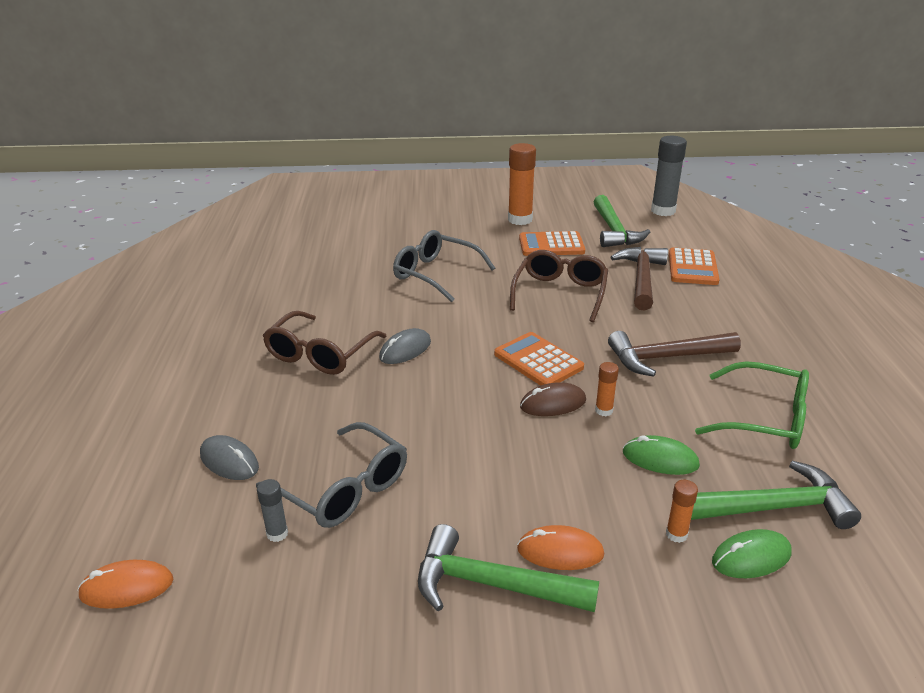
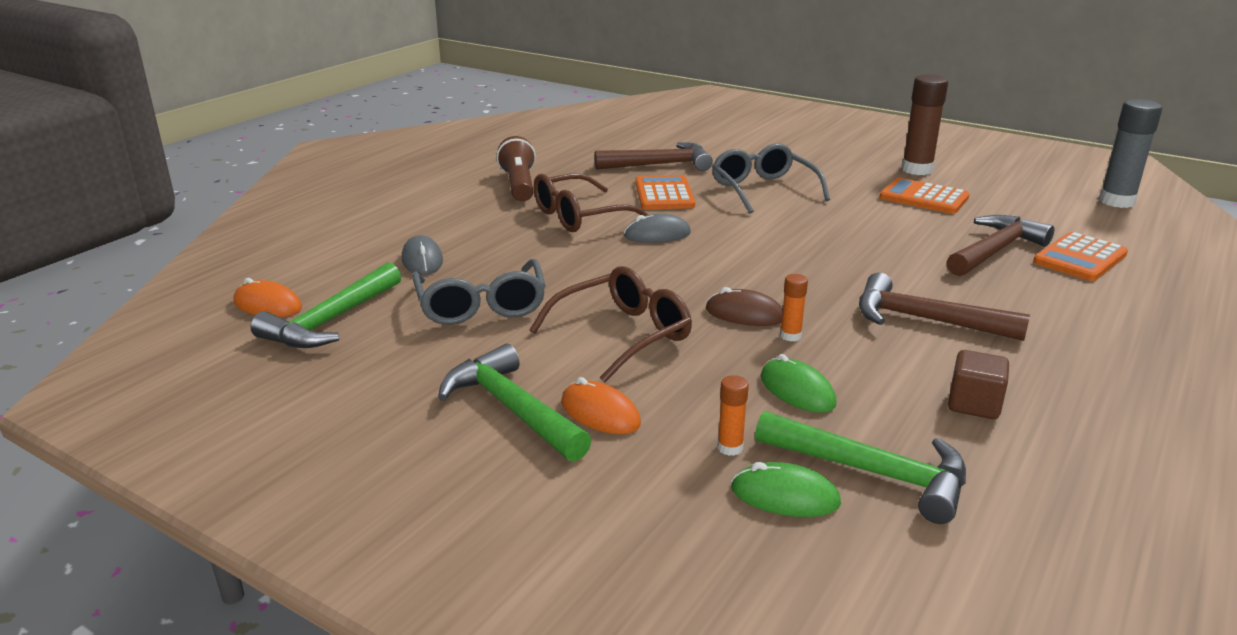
camera: 35 degrees right, 5 degrees down
(225, 338) = (519, 185): none -> brown flashlight
(277, 534) = (398, 314): grey glue stick -> none
(327, 274) = (660, 165): none -> brown hammer
(520, 220) = (917, 170): orange glue stick -> brown glue stick
(538, 361) = (775, 279): orange calculator -> orange calculator (664, 194)
(560, 293) = (876, 237): brown glasses -> brown glasses (623, 335)
(614, 231) = (1021, 203): green hammer -> green hammer (331, 321)
(764, 419) = (974, 404): green glasses -> brown cube

